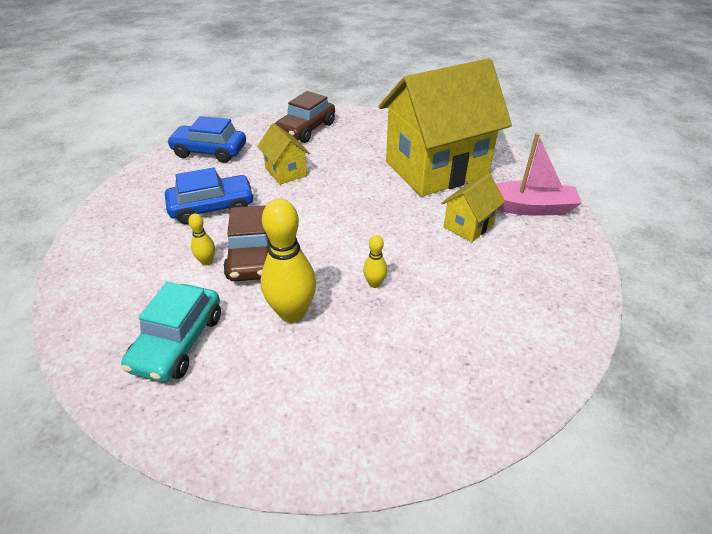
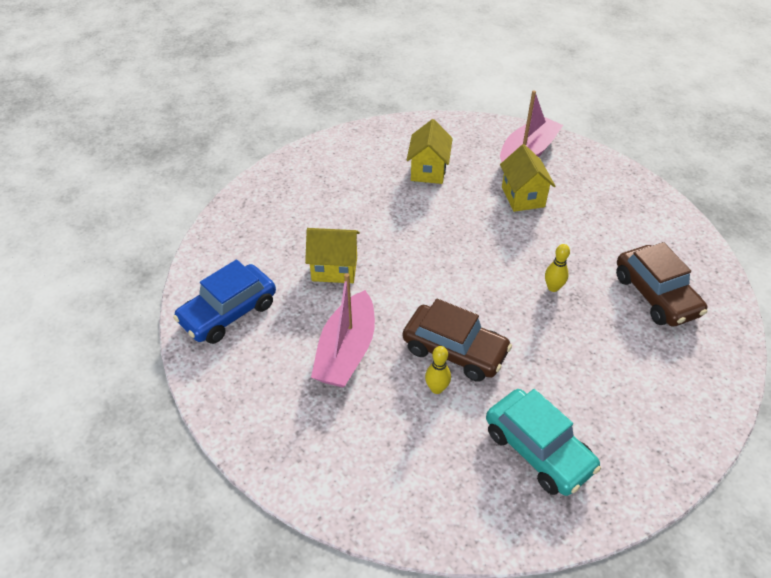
camera: 55 degrees left, 5 degrees up
(212, 207) = (346, 351): blue car -> pink boat
(292, 313) = (553, 355): yellow bowling pin -> none
(306, 129) = (266, 218): brown car -> brown car (655, 295)
(436, 169) = (428, 171): yellow house -> yellow house, size x0.44

